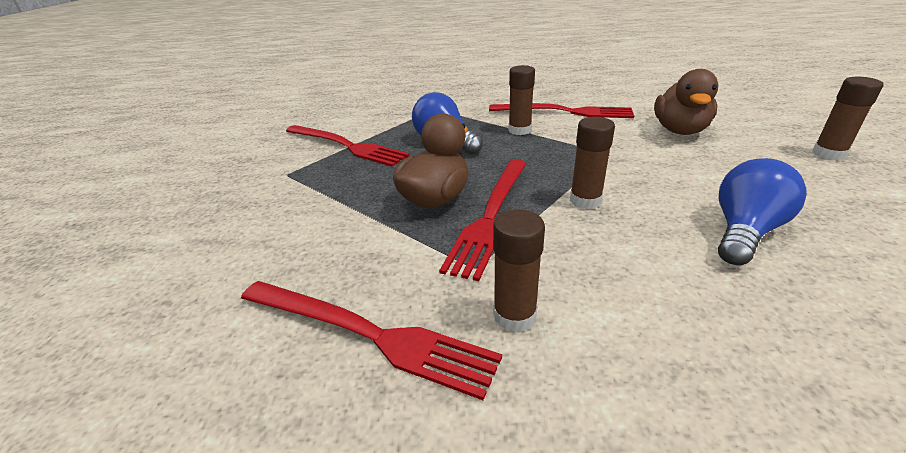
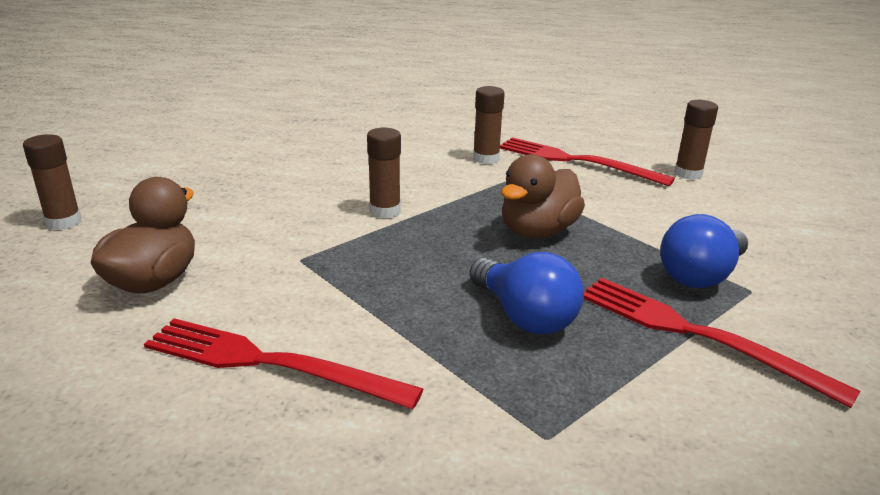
camera: 175 degrees left, 5 degrees down
(491, 215) = (483, 209): red fork -> none
(519, 130) = (390, 323): brown glue stick -> brown glue stick (688, 174)
(744, 231) = (284, 176): blue light bulb -> blue light bulb (700, 276)

